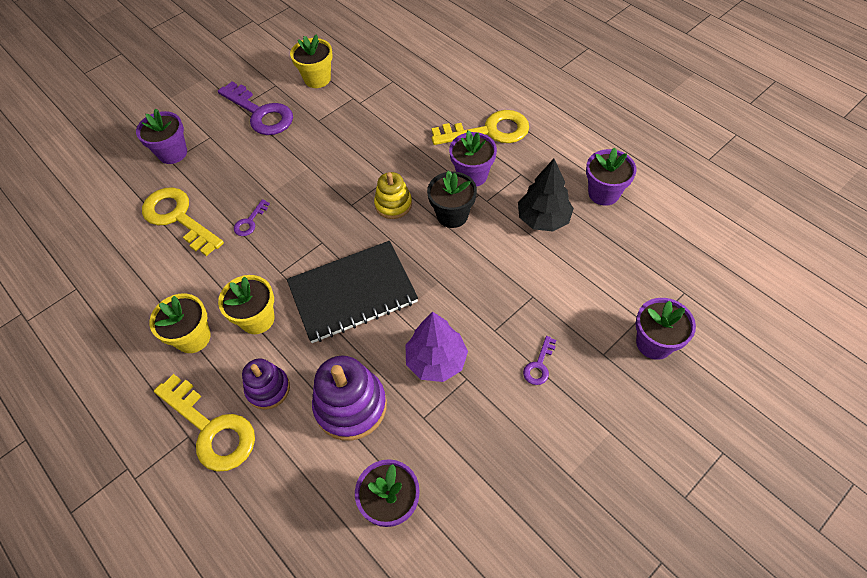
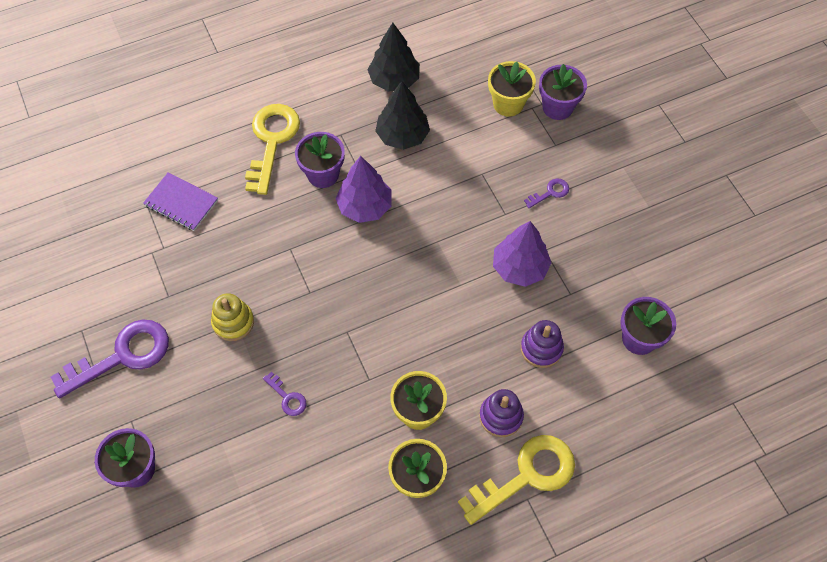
camera: 75 degrees left, 5 degrees up
(178, 218) = (246, 475): yellow key -> none
(317, 79) = (98, 282): yellow flower pot -> yellow flower pot (508, 104)
(350, 406) = (541, 348): purple stacking toy -> purple stacking toy, size x0.62
(352, 293) = (421, 318): black notebook -> none
(393, 204) = (328, 253): yellow stacking toy -> yellow stacking toy (233, 322)
(404, 98) = (181, 203): none -> purple notebook
(452, 215) = (365, 206): black flower pot -> purple tree
(539, 365) = (550, 192): purple key -> purple key turned 75 degrees counterclockwise
(603, 193) = (394, 80): purple flower pot -> black tree

